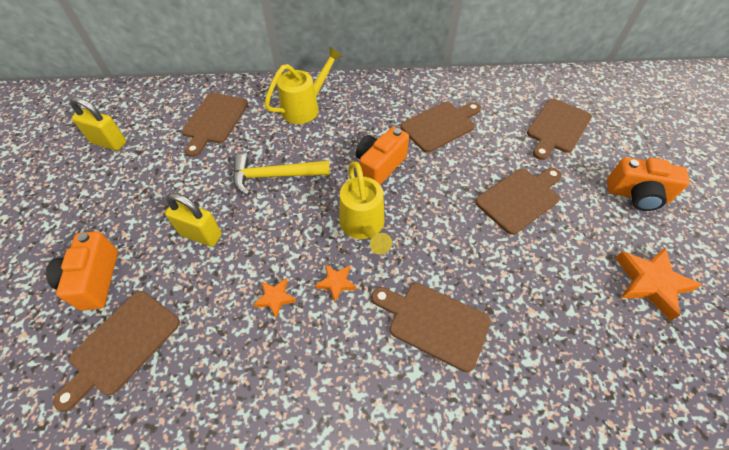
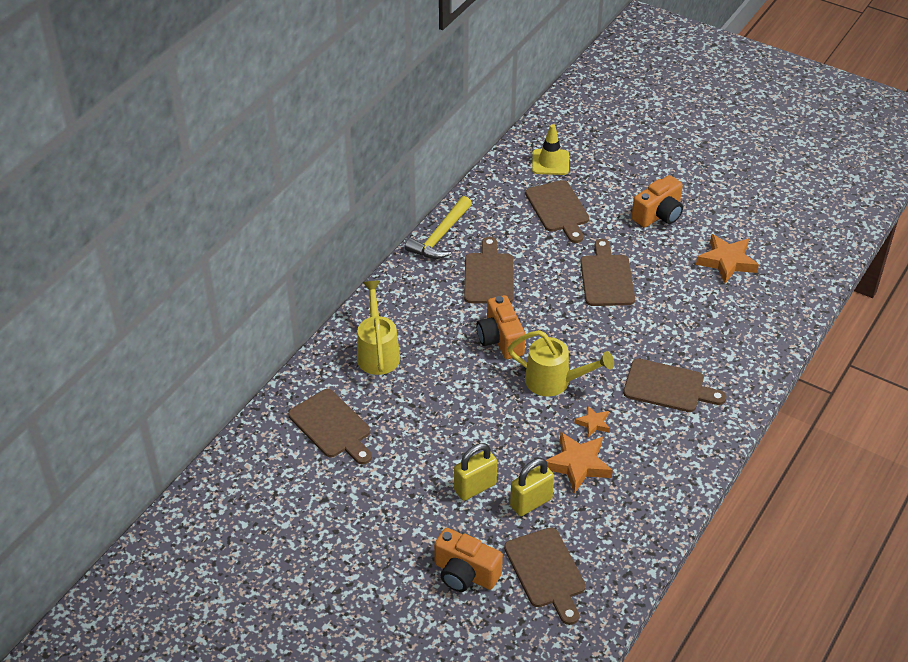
camera: 55 degrees left, 10 degrees down
(109, 142) = (287, 519): yellow padlock -> yellow padlock (531, 502)
(275, 176) = (449, 412): yellow hammer -> yellow hammer (440, 236)
(275, 298) = (577, 464): orange star -> orange star, size x1.86
(434, 323) = (668, 387): brown cutting board -> brown cutting board turned 135 degrees counterclockwise
(599, 98) = (550, 162): none -> yellow traffic cone

